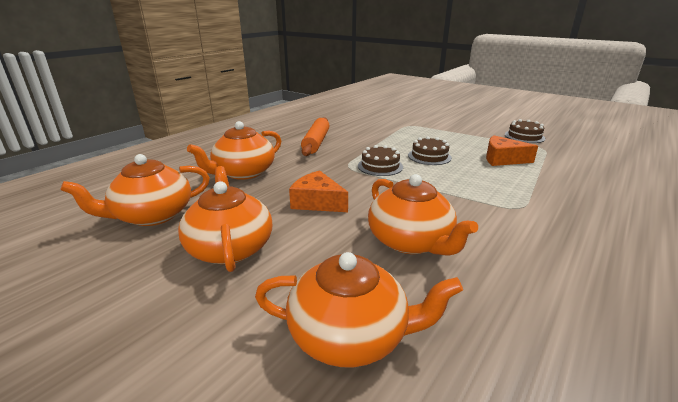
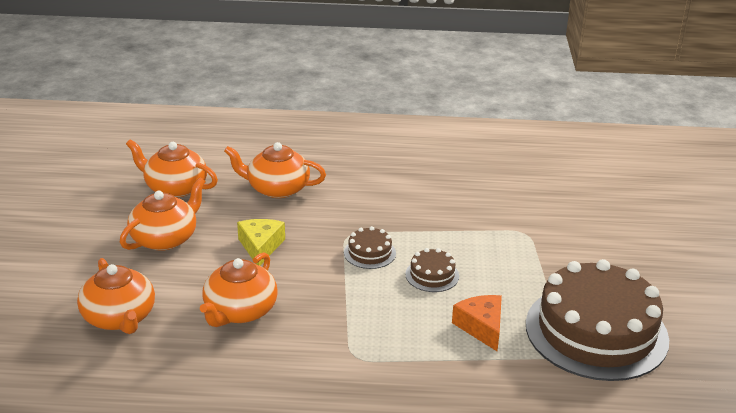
camera: 55 degrees right, 5 degrees up
(316, 142) = (389, 194): orange rolling pin -> none
(317, 202) = (260, 247): orange cheese -> yellow cheese
(524, 136) = (596, 331): brown cake -> brown cake, size x2.45

